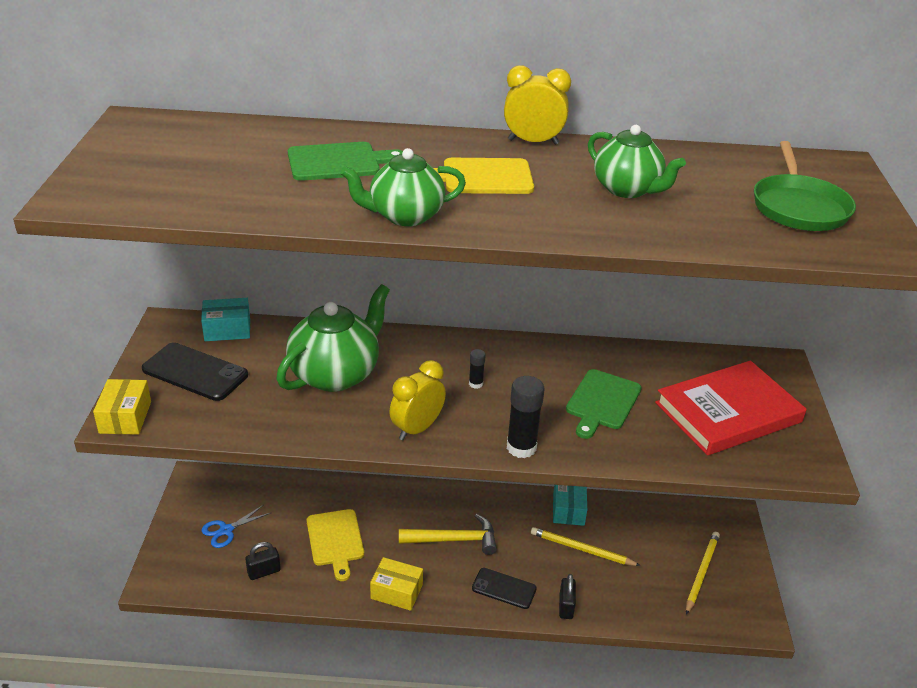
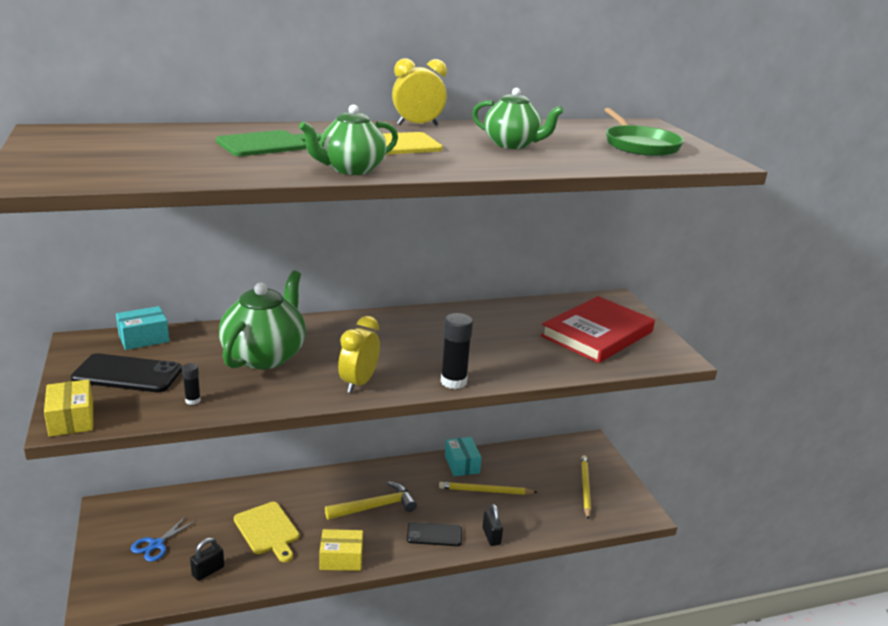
camera: 20 degrees left, 10 degrees down
(475, 384) = (391, 345): black glue stick -> black glue stick (193, 400)
(602, 402) = (500, 341): green cutting board -> none

